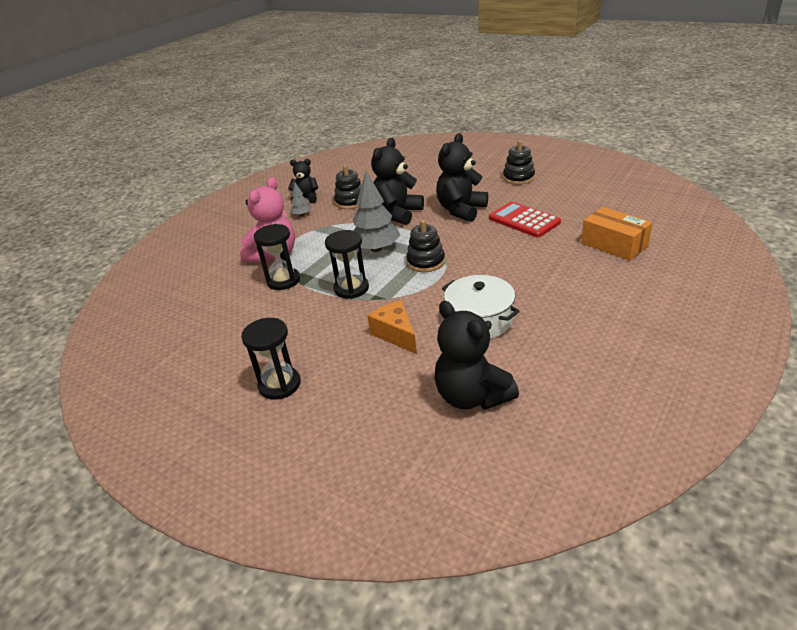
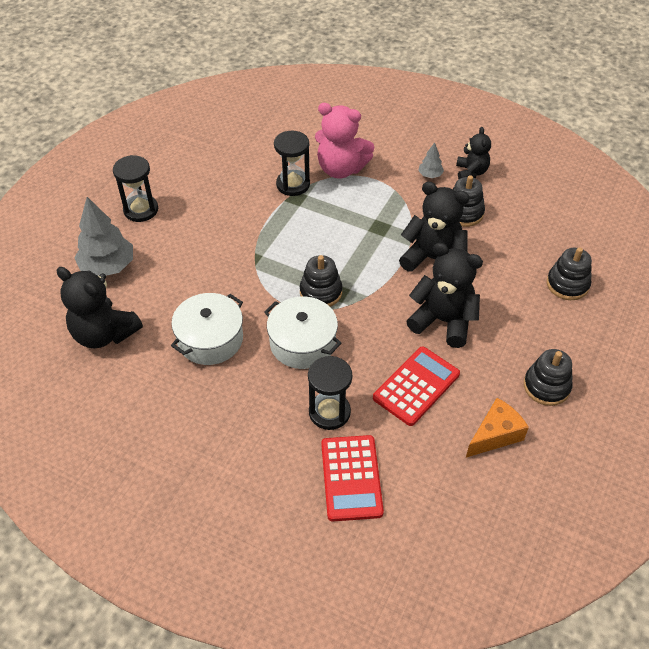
camera: 80 degrees right, 15 degrees up
(351, 288) = (274, 236): black hourglass -> black hourglass (329, 412)
(376, 249) = (350, 248): grey tree -> grey tree (108, 266)
(395, 334) = (196, 277): orange cheese -> orange cheese (495, 435)
(430, 169) = (567, 284): none -> black stacking toy
(472, 396) = (104, 333): black teddy bear -> black teddy bear turned 105 degrees counterclockwise
(483, 269) = (302, 343): none -> white pot
(614, 244) = (351, 478): orange box -> red calculator

